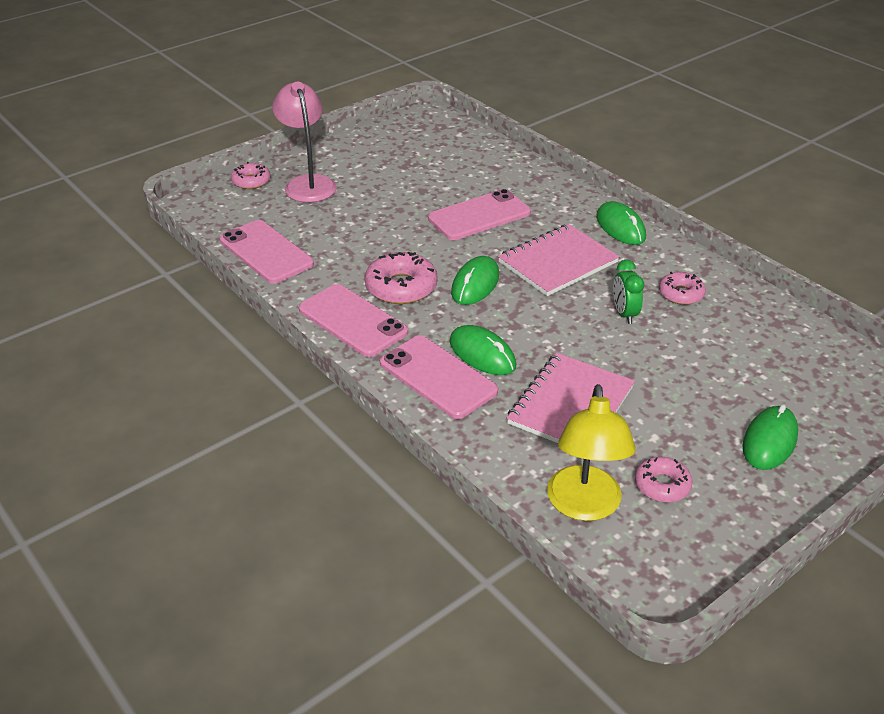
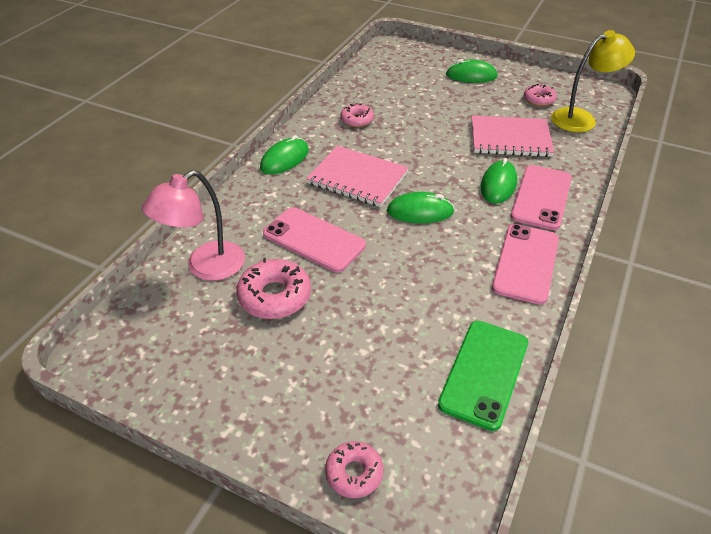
camera: 115 degrees left, 5 degrees up
(266, 252) = (484, 373): pink phone -> green phone
(308, 183) = (326, 404): pink lamp -> pink lamp (205, 267)
(401, 287) = (458, 251): pink donut -> pink donut (275, 296)
(624, 314) = (399, 137): green clock -> none

